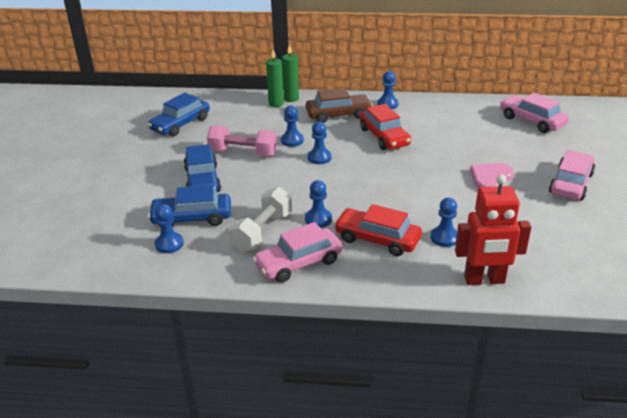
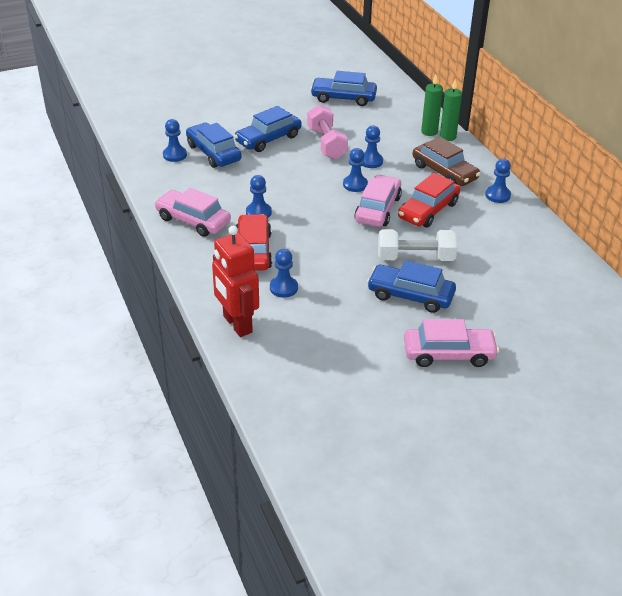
camera: 60 degrees right, 5 degrees up
(262, 231) = (220, 190): white dumbbell -> white dumbbell (415, 258)
(490, 178) = (410, 295): pink heart -> blue car
(532, 121) = (565, 302): pink car -> pink car (378, 209)

